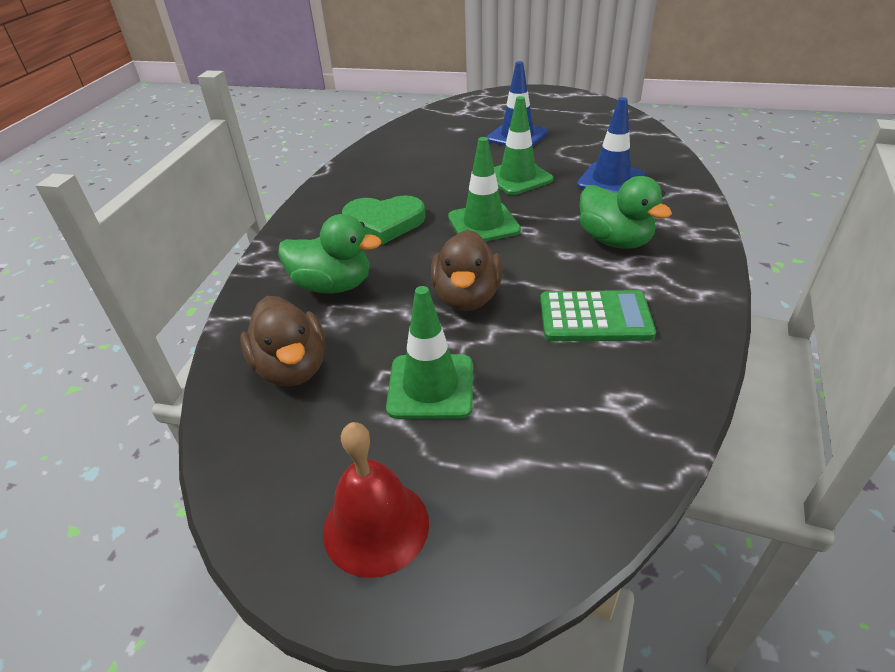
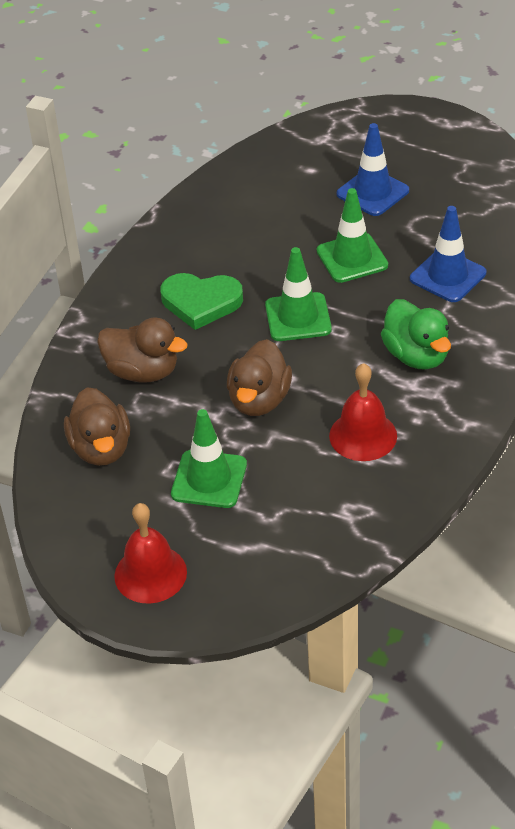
camera: 10 degrees right, 5 degrees up
(333, 285) = (143, 372): green duck -> brown duck
(595, 317) = (363, 435): green calculator -> red bell

